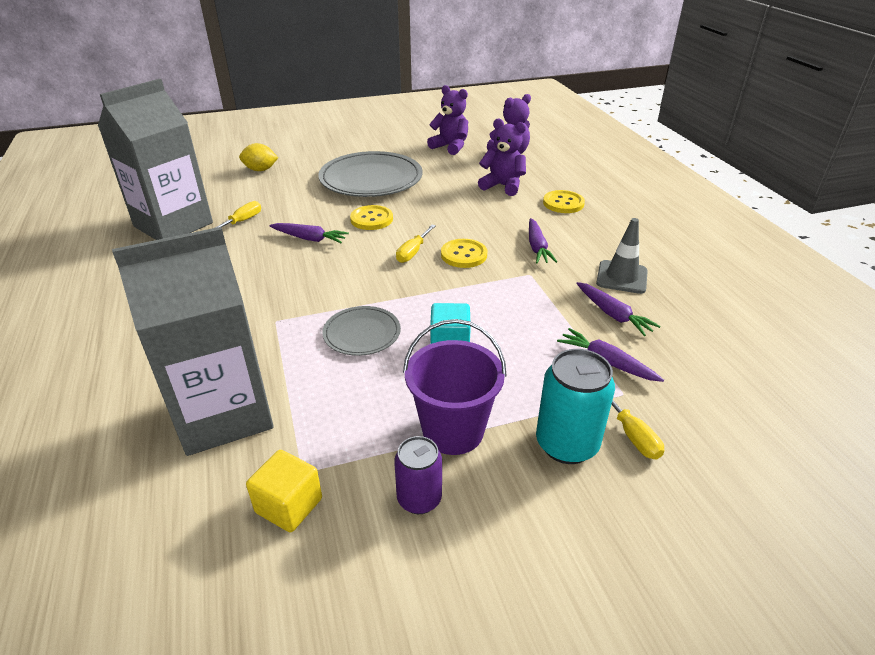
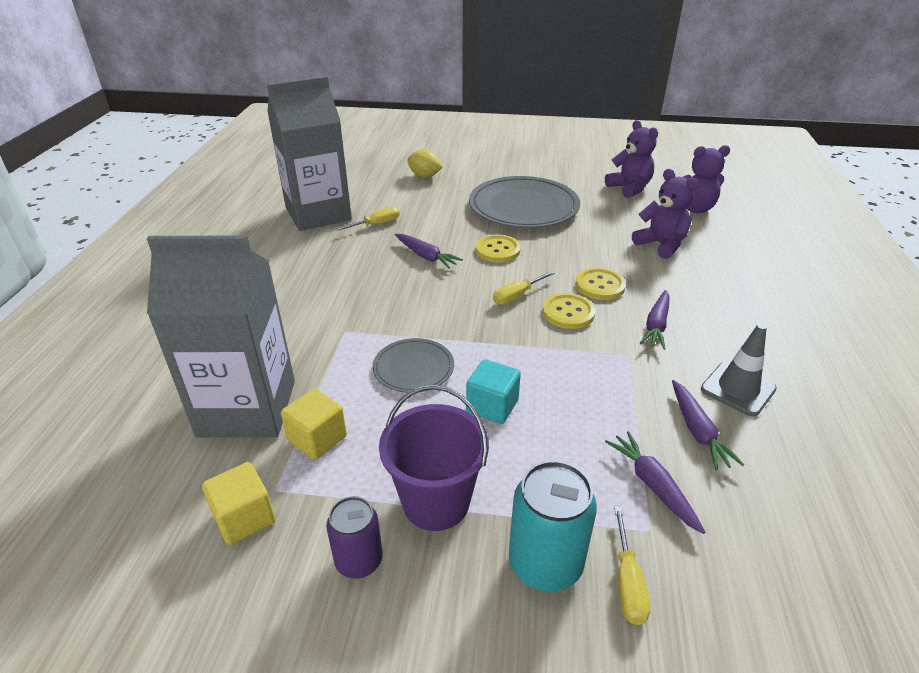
camera: 25 degrees right, 0 degrees up
(313, 417) = (317, 438): none -> yellow cube
(563, 203) = (721, 281): yellow button -> yellow button (600, 285)

